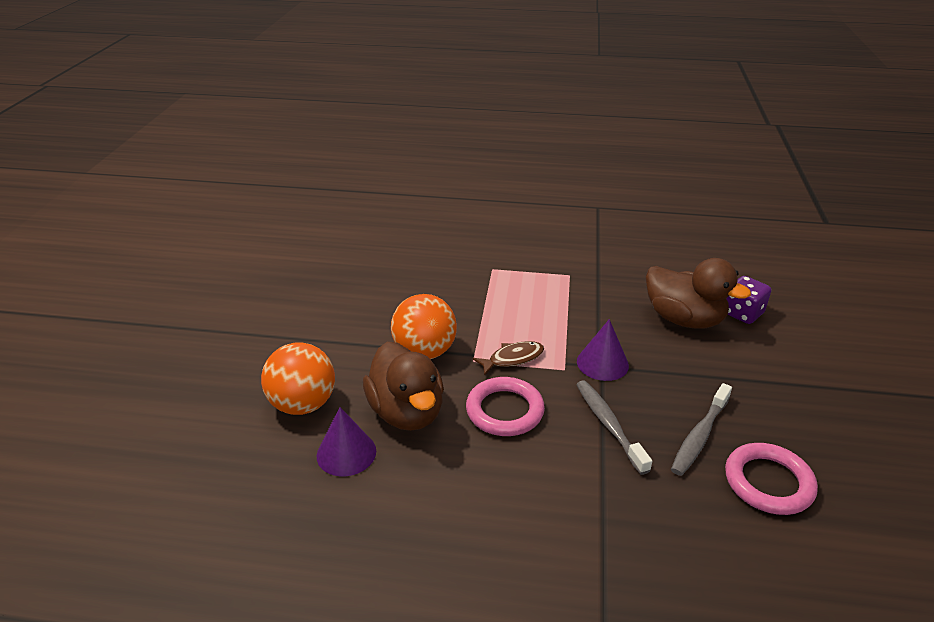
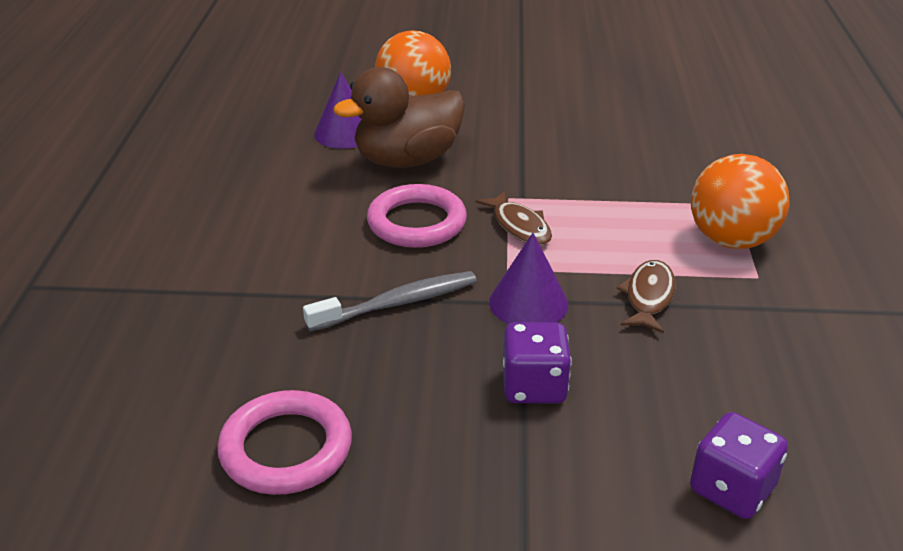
camera: 85 degrees right, 0 degrees up
(424, 352) = (517, 163): orange ball -> orange ball (731, 240)
(592, 315) = (648, 297): none -> brown fish
(683, 369) = (534, 386): none -> purple dice
(684, 319) = (677, 402): brown duck -> none
(699, 436) = (379, 387): grey toothbrush -> none

